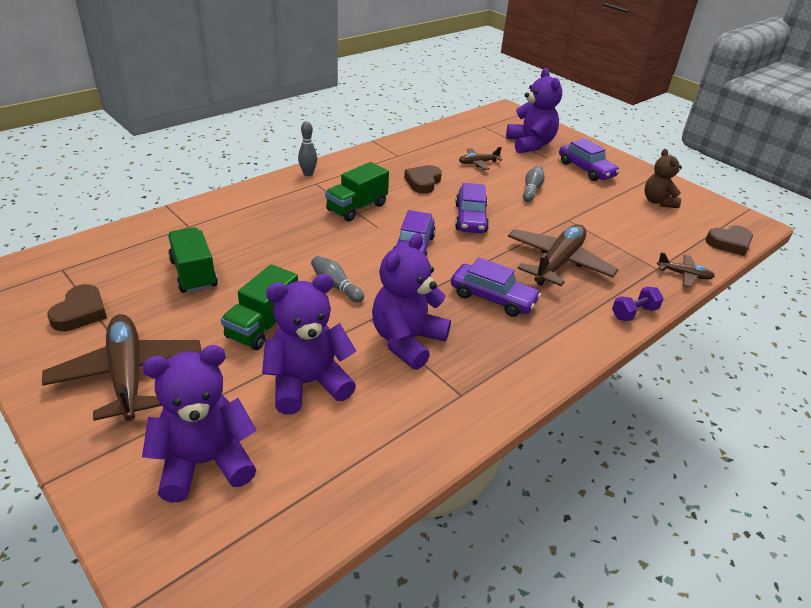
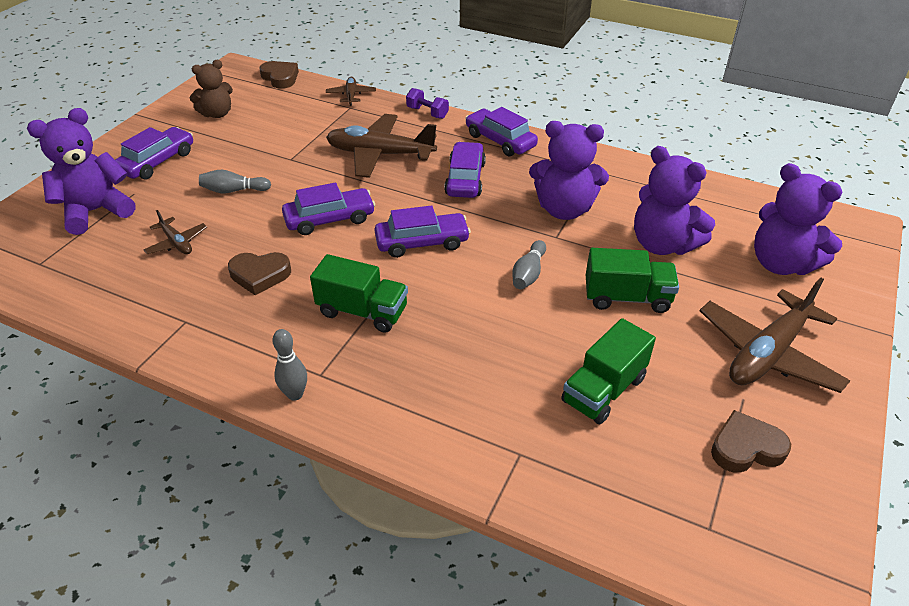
camera: 110 degrees left, 5 degrees up
(556, 345) = (500, 141): none -> purple car

